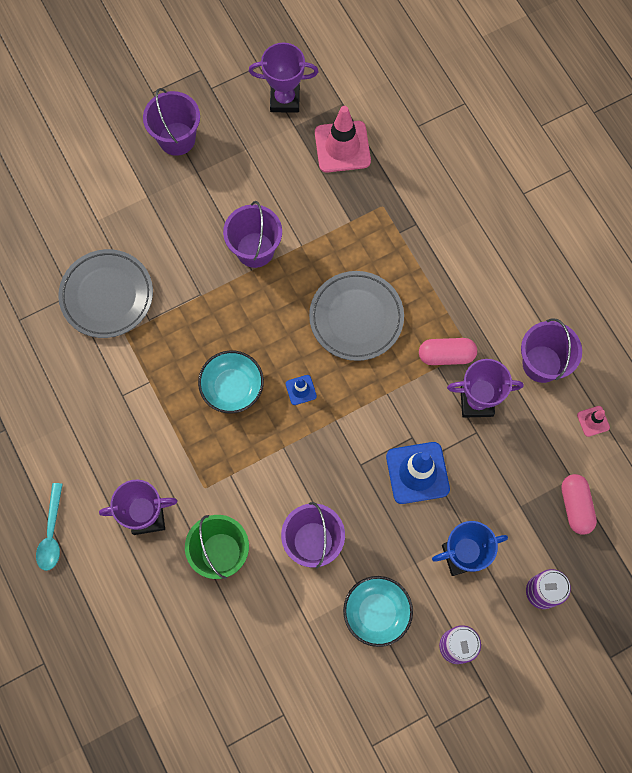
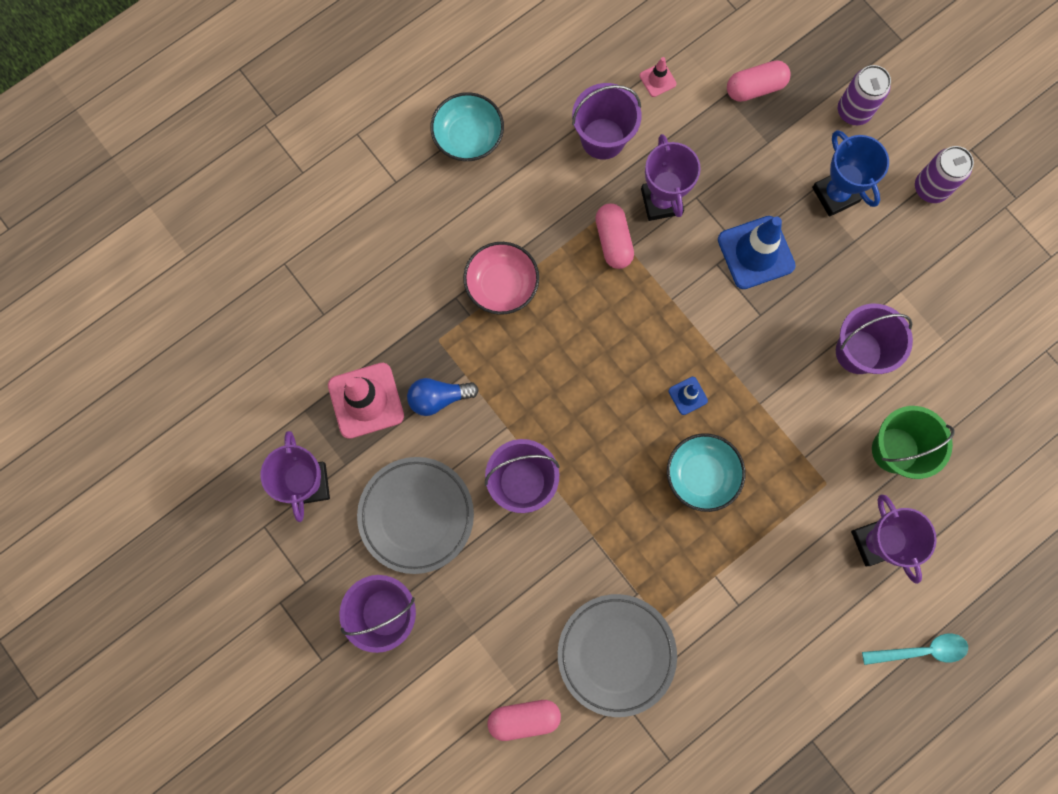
camera: 100 degrees left, 5 degrees up
(76, 222) = (524, 718): none -> pink capsule
(334, 199) = (439, 398): none -> blue light bulb
(356, 318) = (587, 347): grey plate -> grey plate (416, 515)
(376, 612) = (916, 272): turquoise bowl -> turquoise bowl (468, 137)
(421, 260) = (502, 285): none -> pink bowl

